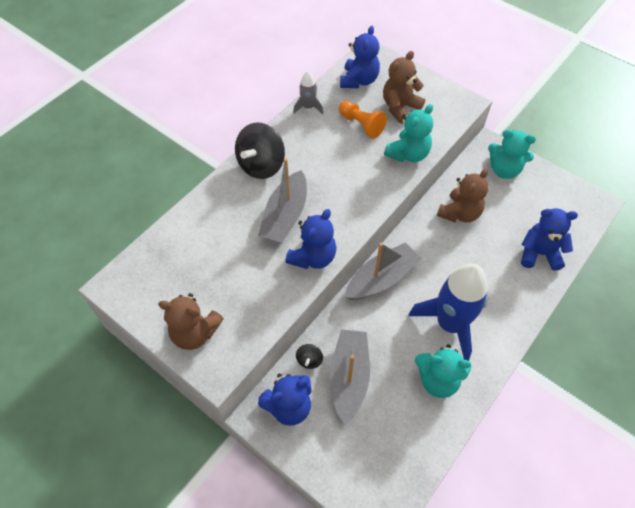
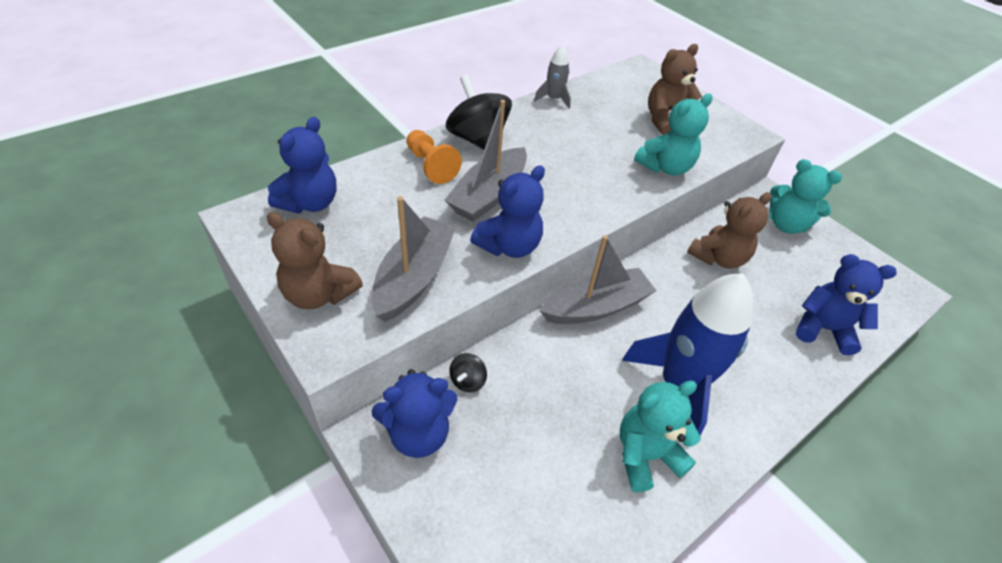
camera: 10 degrees right, 10 degrees down
(261, 165) = (478, 140): black spinning top -> black spinning top turned 105 degrees clockwise
(349, 377) = (516, 418): grey boat -> grey boat (414, 277)
(359, 80) = (622, 88): blue teddy bear -> blue teddy bear (310, 203)
(361, 125) = (613, 128): orange pawn -> orange pawn (431, 166)
(437, 380) = (646, 455): turquoise teddy bear -> turquoise teddy bear turned 135 degrees clockwise

